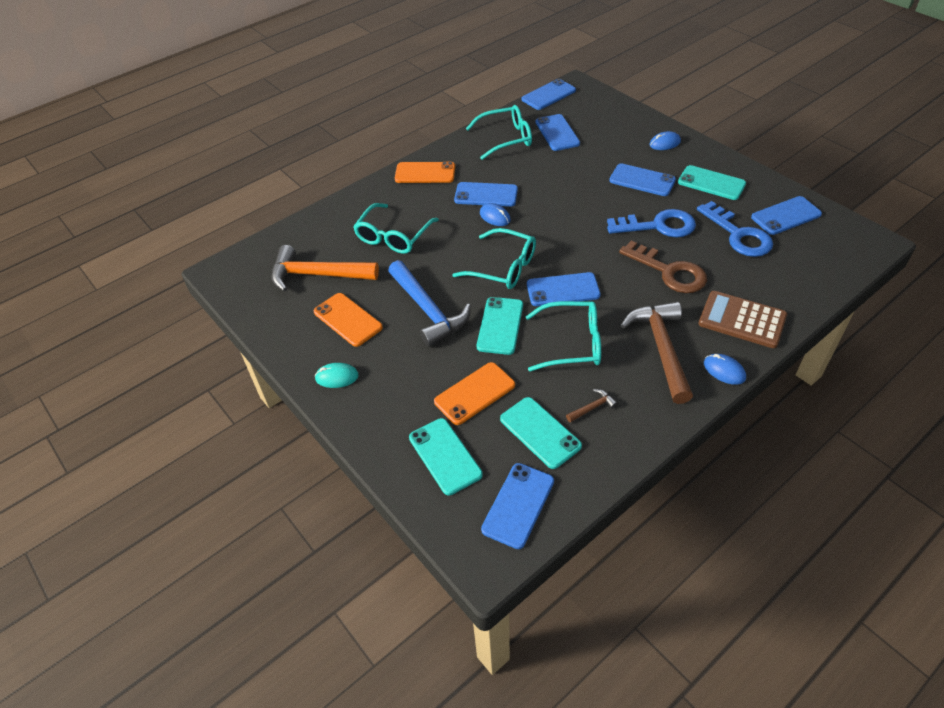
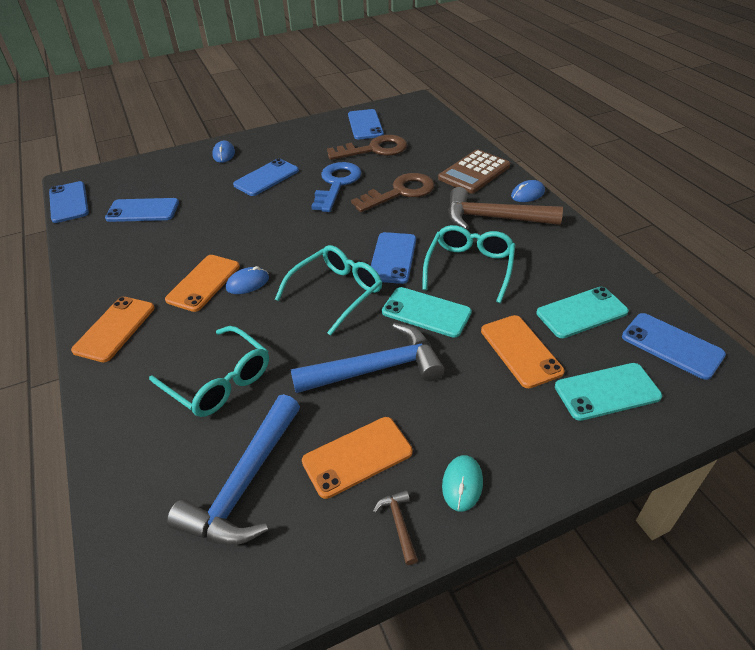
camera: 75 degrees left, 5 degrees down
(318, 275) = (245, 483): orange hammer -> blue hammer
(486, 195) = (204, 283): blue phone -> orange phone
(506, 138) = (114, 248): turquoise glasses -> none
(592, 407) = (555, 272): brown hammer -> brown hammer (399, 524)
(711, 183) = (300, 145): turquoise phone -> none
(738, 235) = (374, 149): blue key -> brown key

